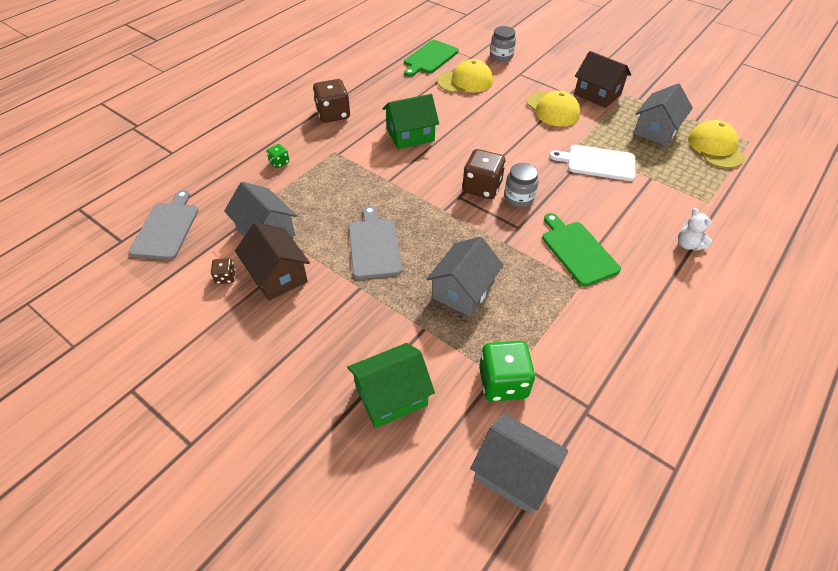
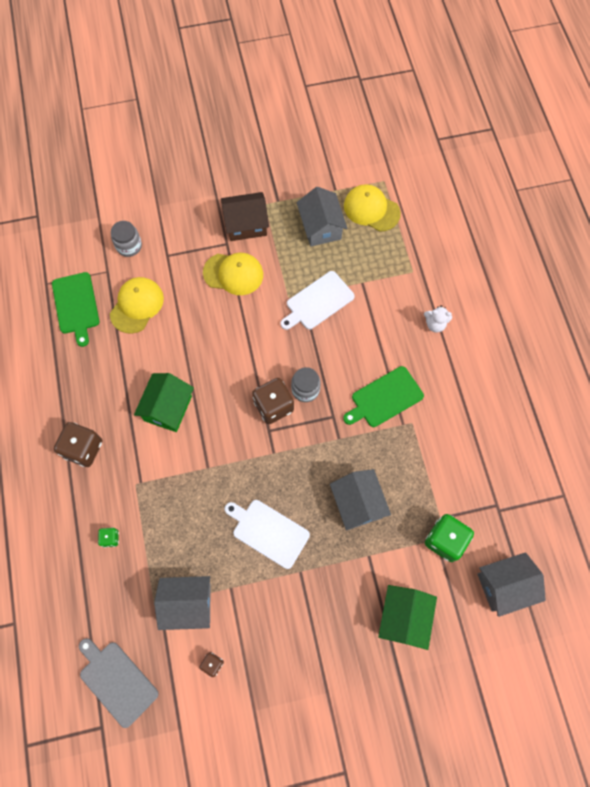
camera: 50 degrees left, 20 degrees up
(277, 275) = (241, 623): brown house -> none
(374, 246) = (268, 532): grey cutting board -> white cutting board
(578, 251) = (384, 398): green cutting board -> green cutting board turned 45 degrees counterclockwise

